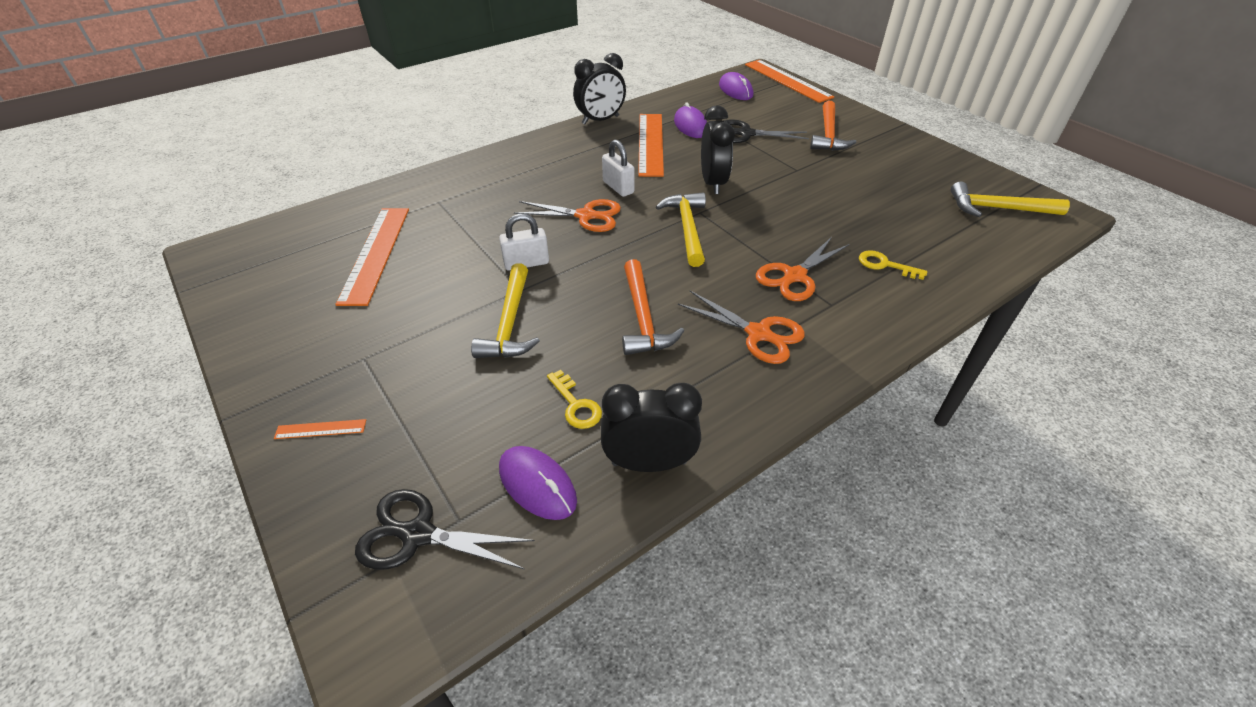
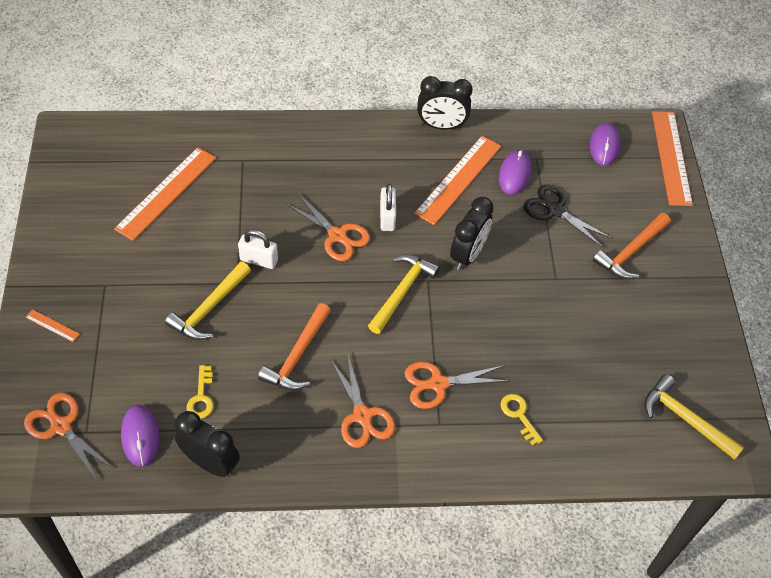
camera: 30 degrees right, 10 degrees up
(418, 534) = (61, 426): black scissors -> orange scissors

